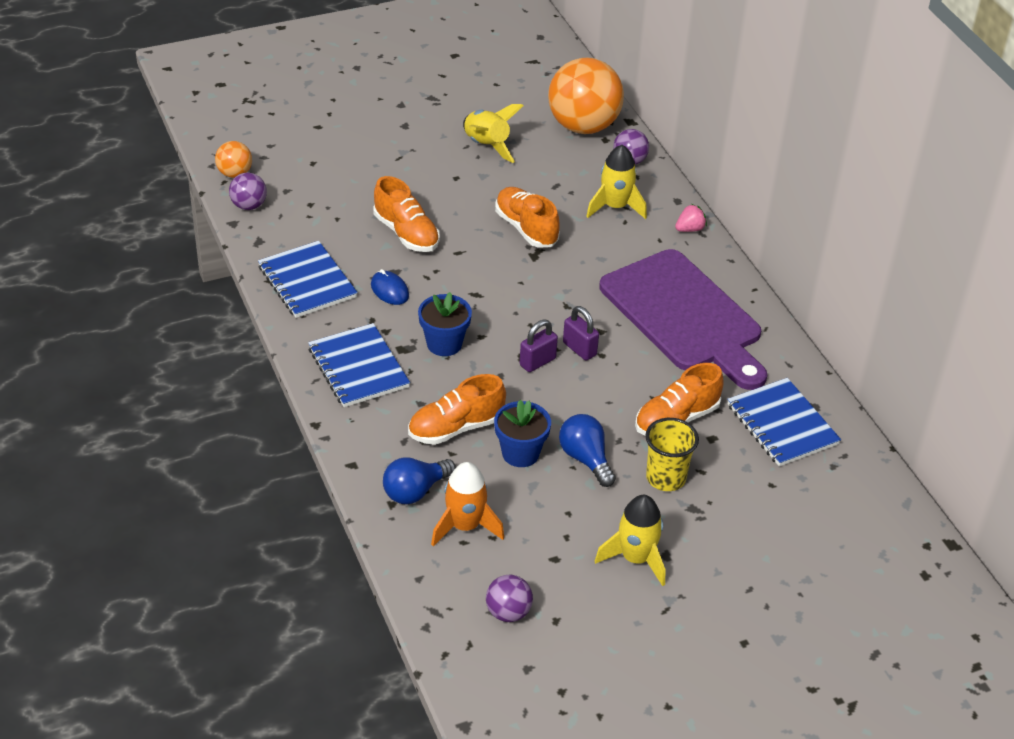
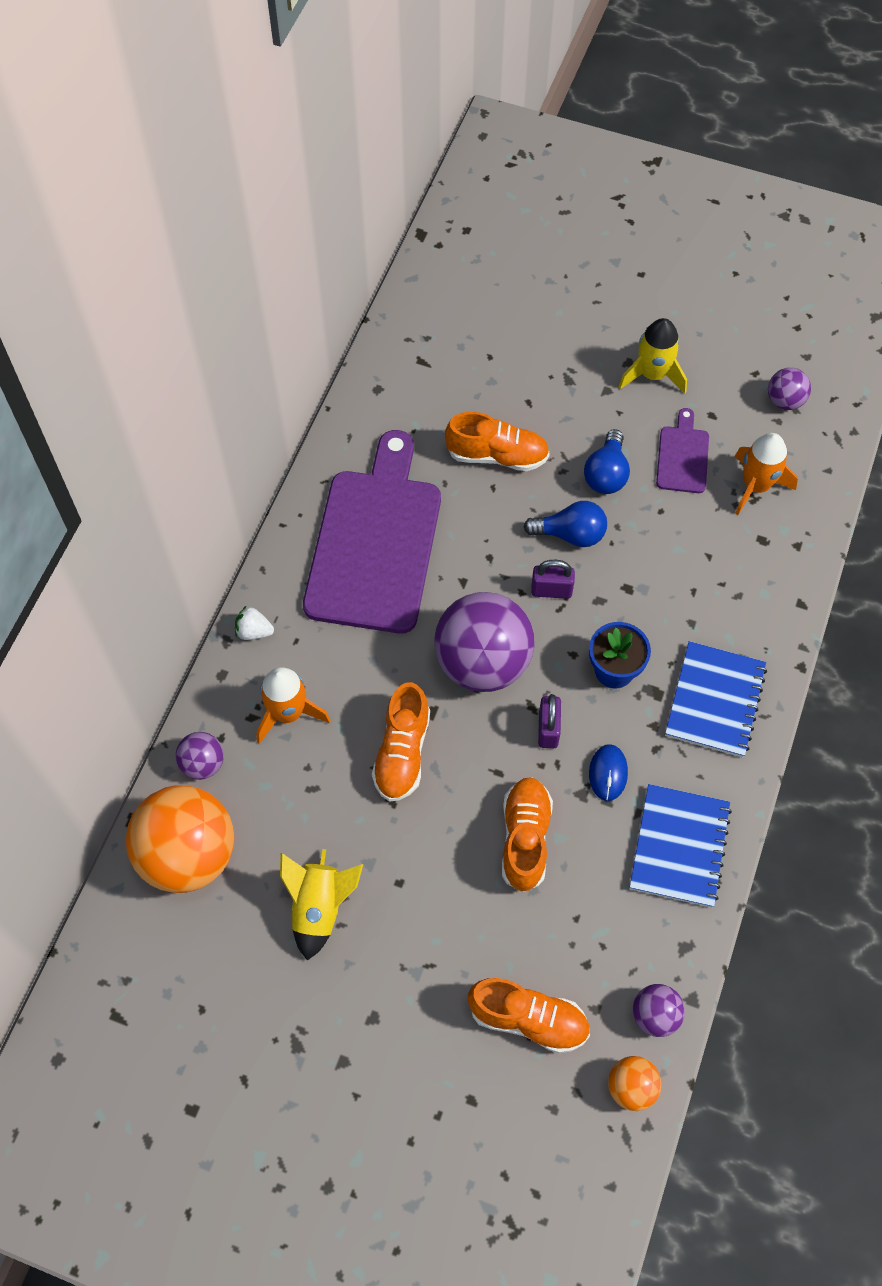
camera: 135 degrees left, 20 degrees up
(415, 491) = (769, 542): blue light bulb -> blue light bulb (570, 534)
(456, 428) = (683, 576): orange shoe -> orange shoe (528, 1019)
(520, 453) = (653, 515): blue flower pot -> none
(533, 297) = (483, 662): none -> purple ball
(543, 510) = (683, 456): none -> purple cutting board
(579, 349) = (502, 577): purple padlock -> purple padlock (548, 729)
(615, 207) = (288, 713): yellow rocket -> orange rocket
(665, 478) = (562, 416): yellow cup -> none
(689, 229) = (254, 631): pink strawberry -> white strawberry
(782, 424) = (422, 393): blue notebook -> none

